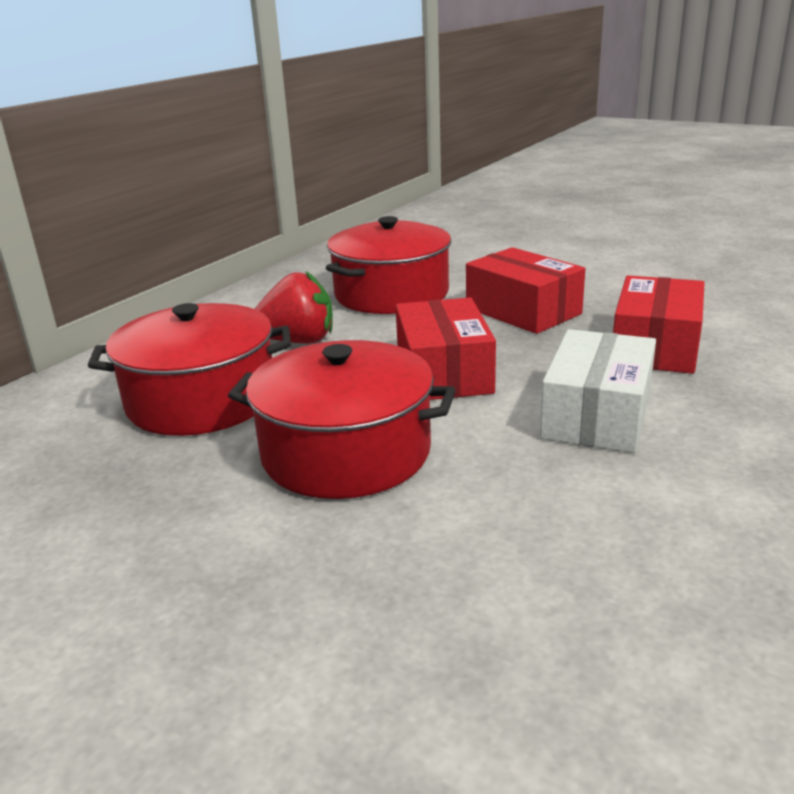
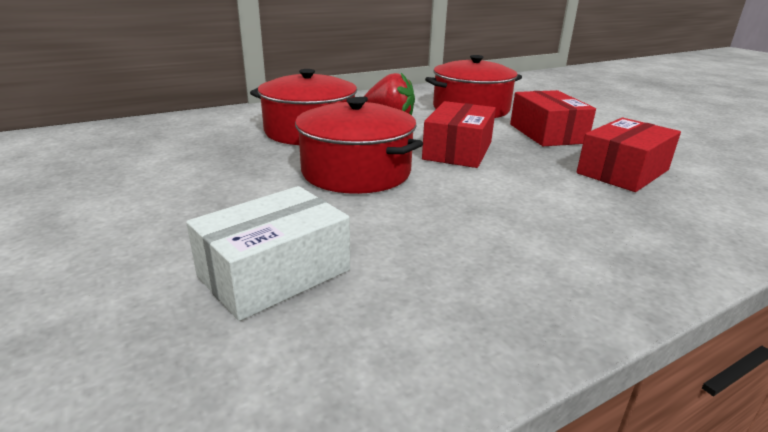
camera: 25 degrees right, 0 degrees up
(597, 415) = (534, 195): white box -> white box (274, 273)

